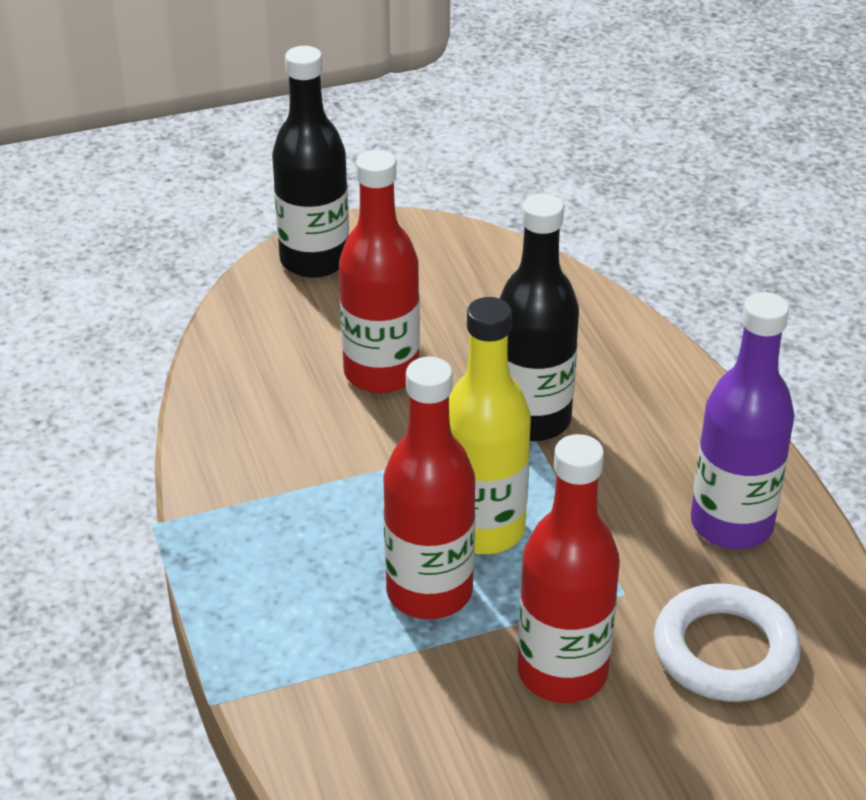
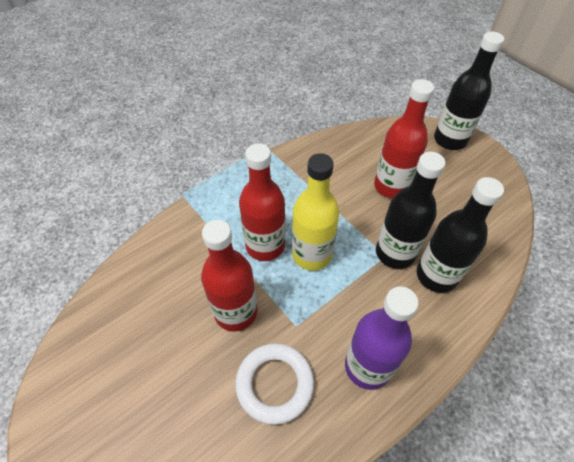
camera: 70 degrees right, 15 degrees up
(599, 387) = (436, 275): none -> black bottle

